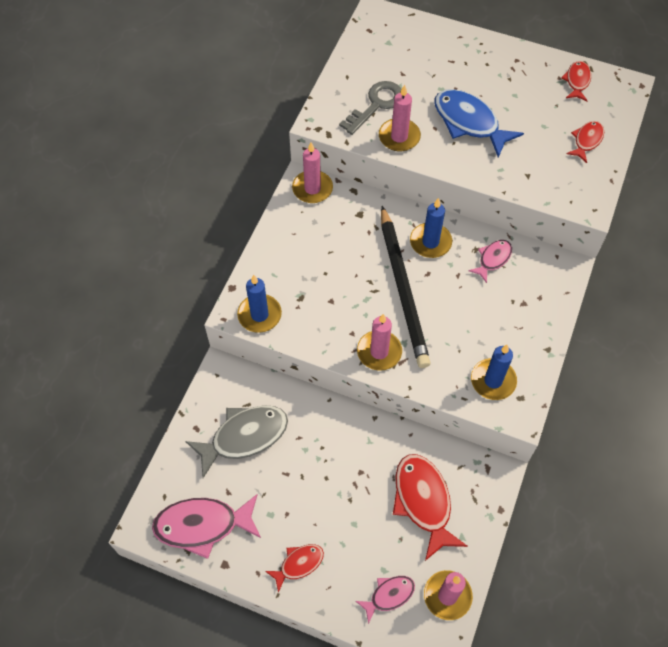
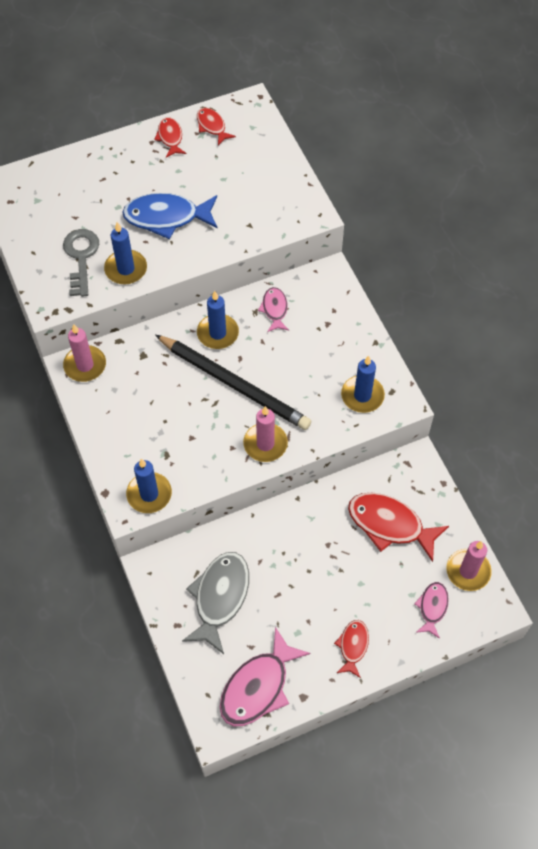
camera: 45 degrees left, 0 degrees up
(399, 137) = (126, 269): pink candle -> blue candle
(586, 141) = (264, 167): red fish -> red fish (170, 137)

